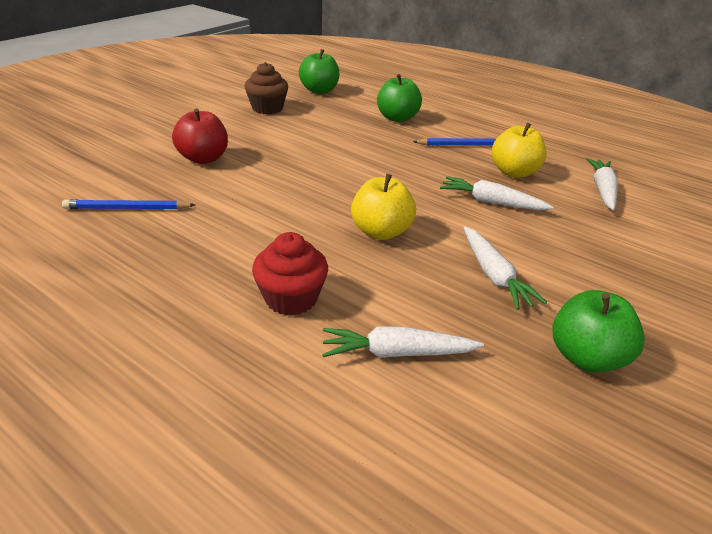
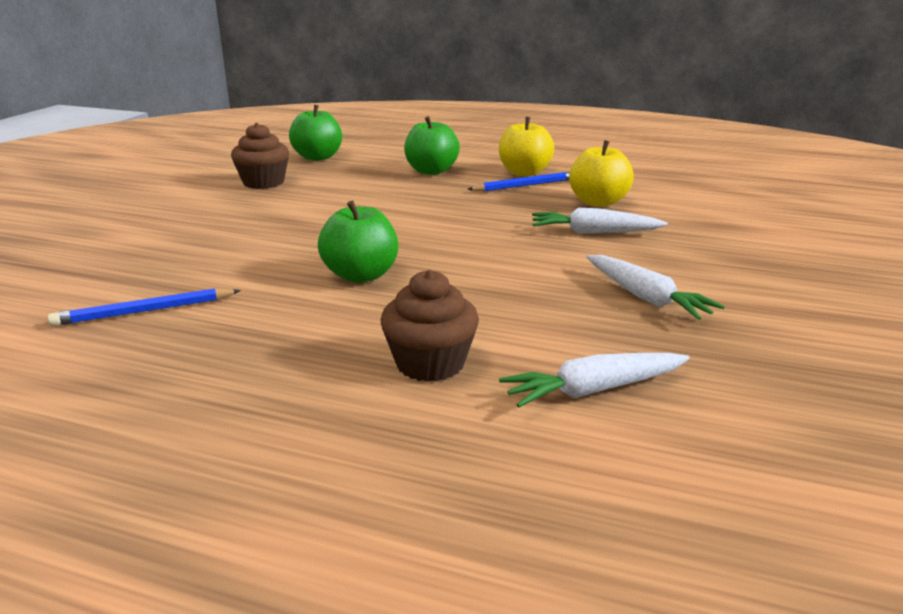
camera: 15 degrees left, 10 degrees down
(203, 158) = (214, 244): red apple -> none
(291, 298) = (430, 363): red cupcake -> brown cupcake
(381, 231) = (491, 280): yellow apple -> yellow apple (524, 173)
(585, 357) = (793, 351): green apple -> green apple (361, 275)
(602, 190) = (700, 203): white carrot -> none

